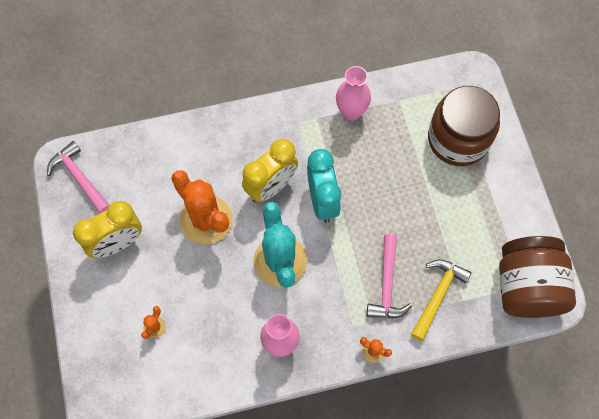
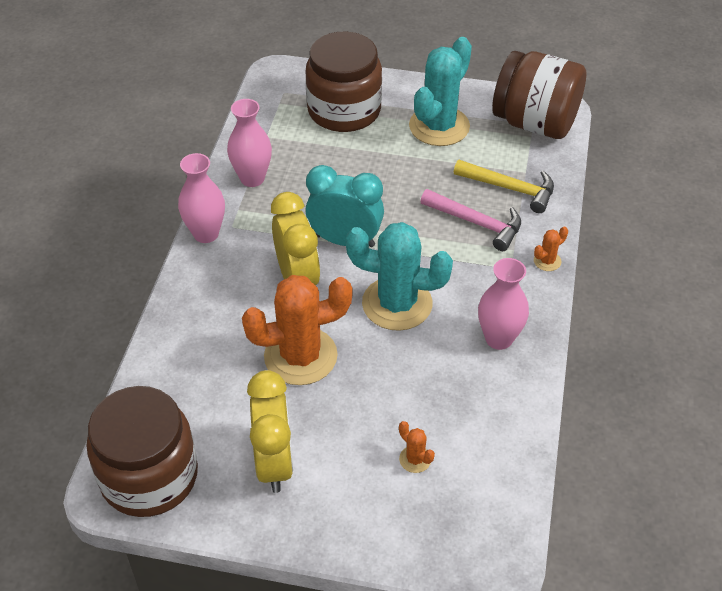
camera: 65 degrees left, 20 degrees down
(79, 178) = (149, 476): pink hammer -> brown jar
(283, 109) = (206, 234): none -> pink vase
(437, 295) = (510, 188): yellow hammer -> yellow hammer turned 150 degrees clockwise
(479, 215) = (439, 126): none -> turquoise cactus

